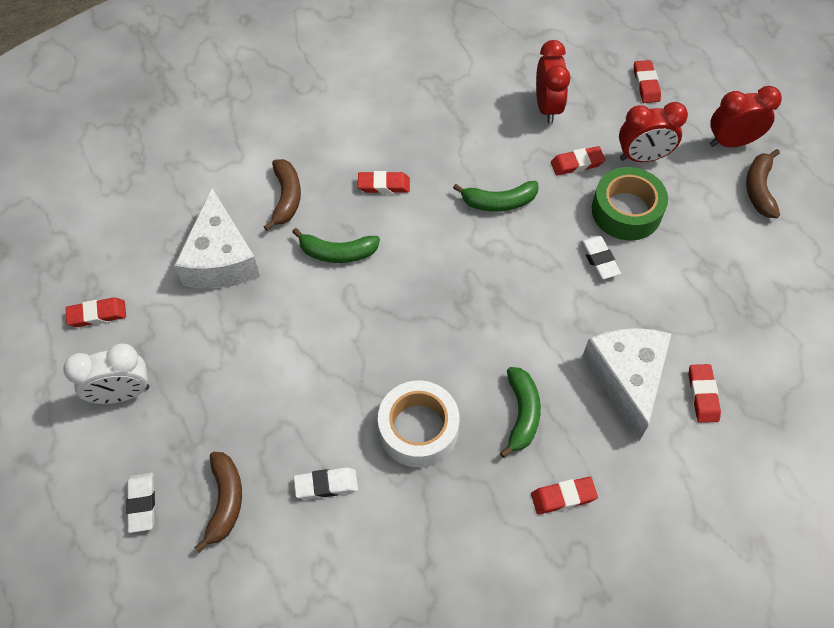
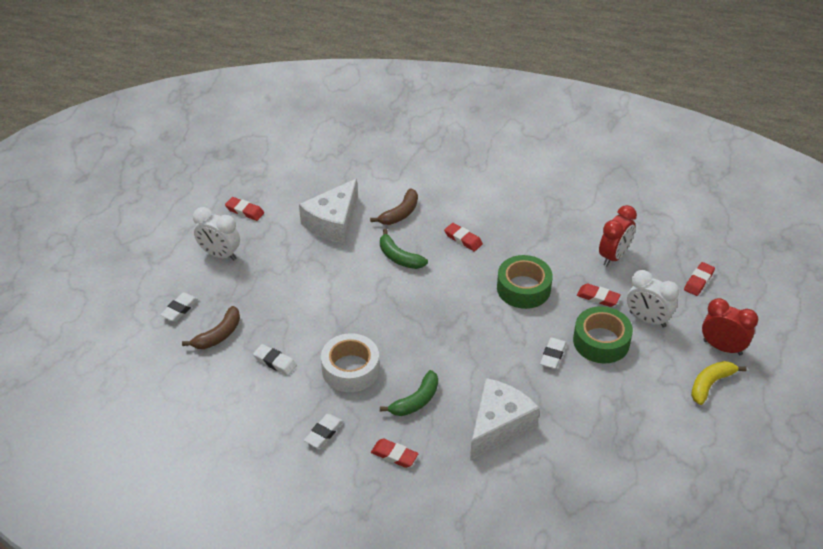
camera: 40 degrees right, 15 degrees down
(466, 531) = (324, 433): none -> white eraser
(499, 202) = (523, 288): green banana -> green tape
(642, 157) = (647, 319): red clock -> white clock
(702, 395) = (537, 465): red eraser -> none
(759, 189) = (710, 384): brown banana -> yellow banana

